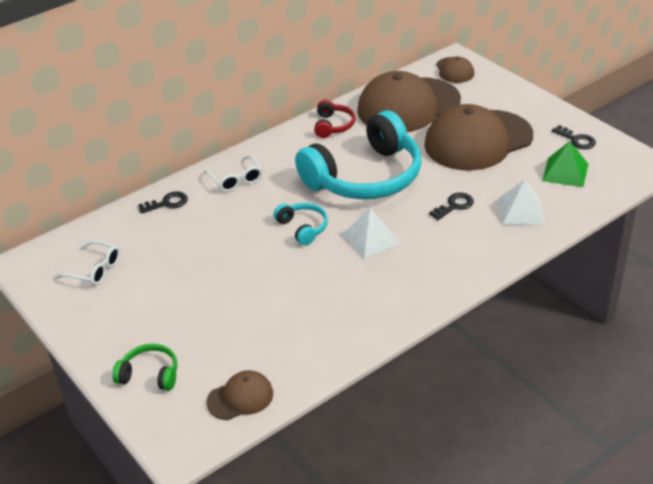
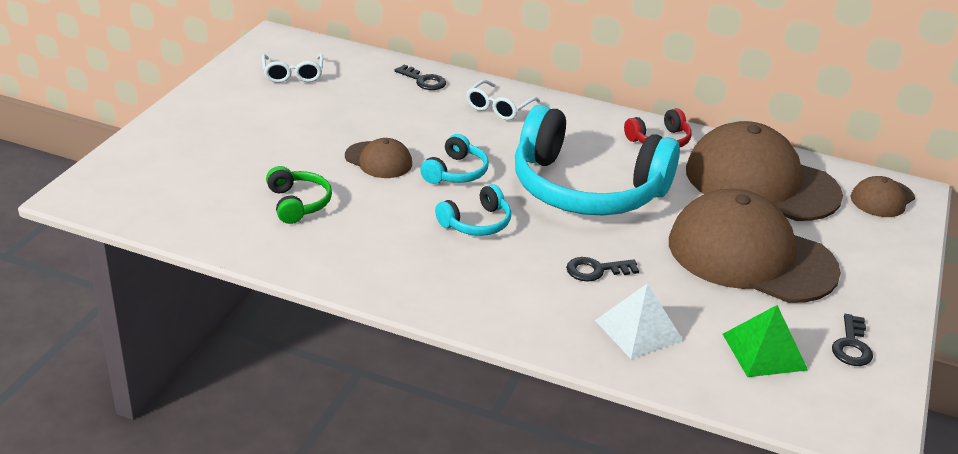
camera: 55 degrees right, 5 degrees down
(150, 374) = (167, 148): green headphones -> green headphones (298, 203)
(240, 398) = (163, 210): brown cap -> brown cap (378, 160)
(370, 239) = (476, 223): white pyramid -> turquoise headphones
(454, 206) = (596, 270): black key -> black key turned 150 degrees clockwise

